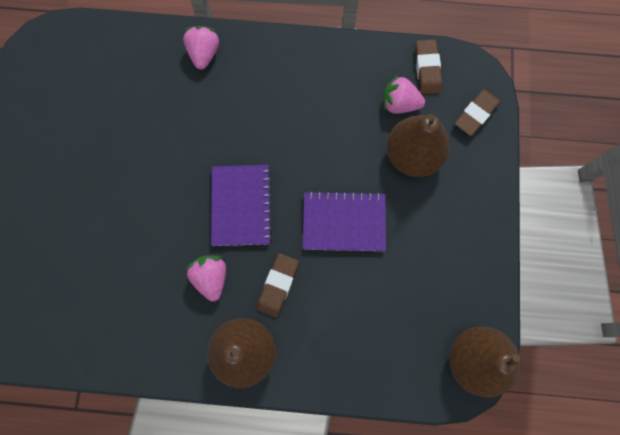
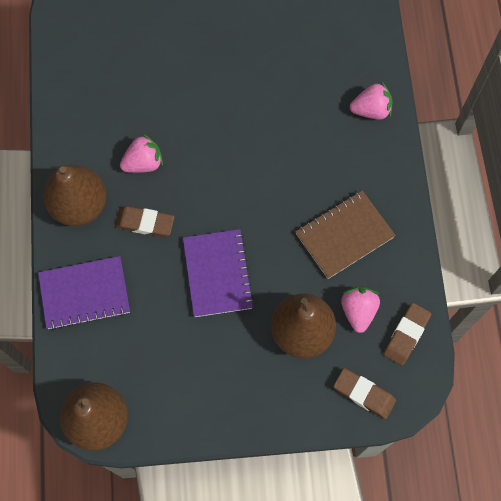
camera: 80 degrees right, 5 degrees down
(241, 206) = (217, 176): purple notebook -> purple notebook (85, 294)
(325, 101) = (344, 235): none -> brown notebook
(427, 69) = (406, 335): brown eraser -> brown eraser turned 45 degrees counterclockwise

